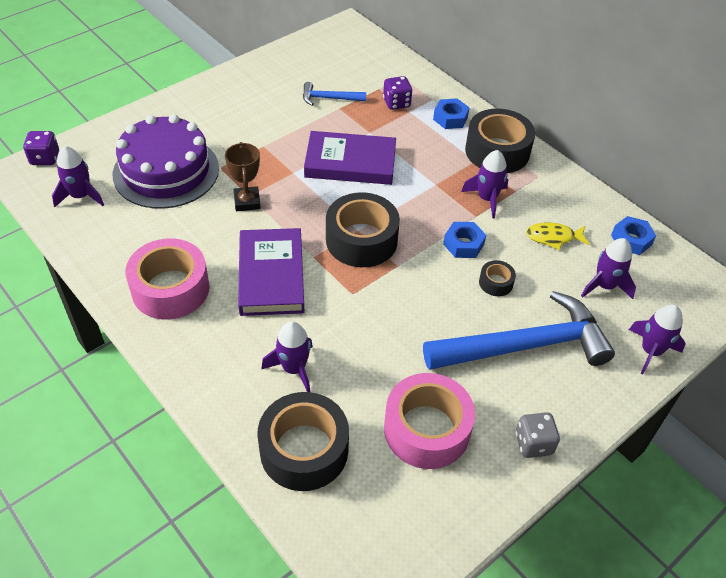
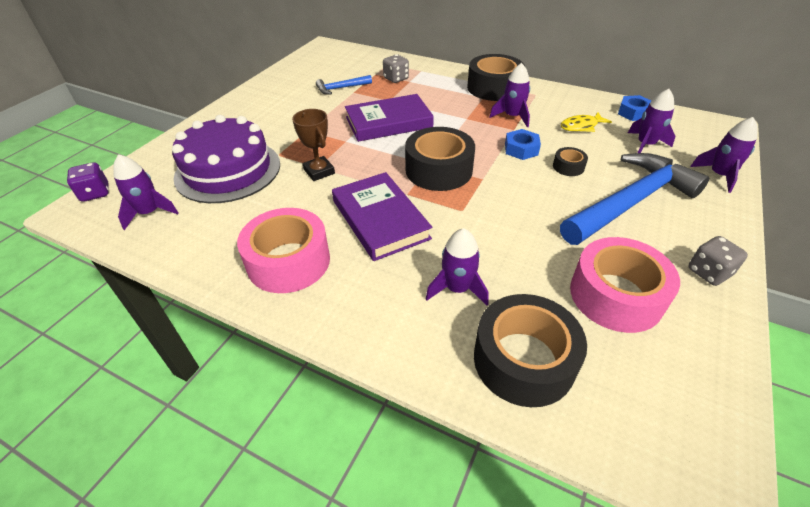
camera: 20 degrees left, 5 degrees down
(396, 103) = (396, 79): purple dice -> grey dice
(450, 118) = (443, 78): blue nut -> none

